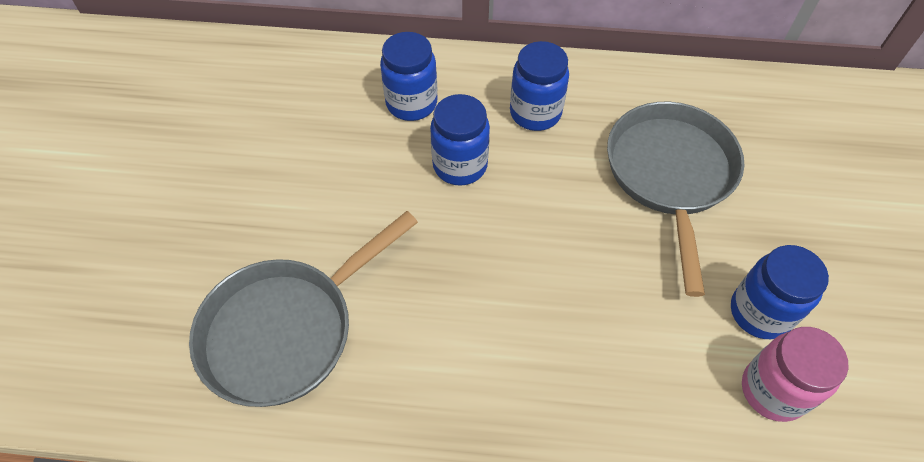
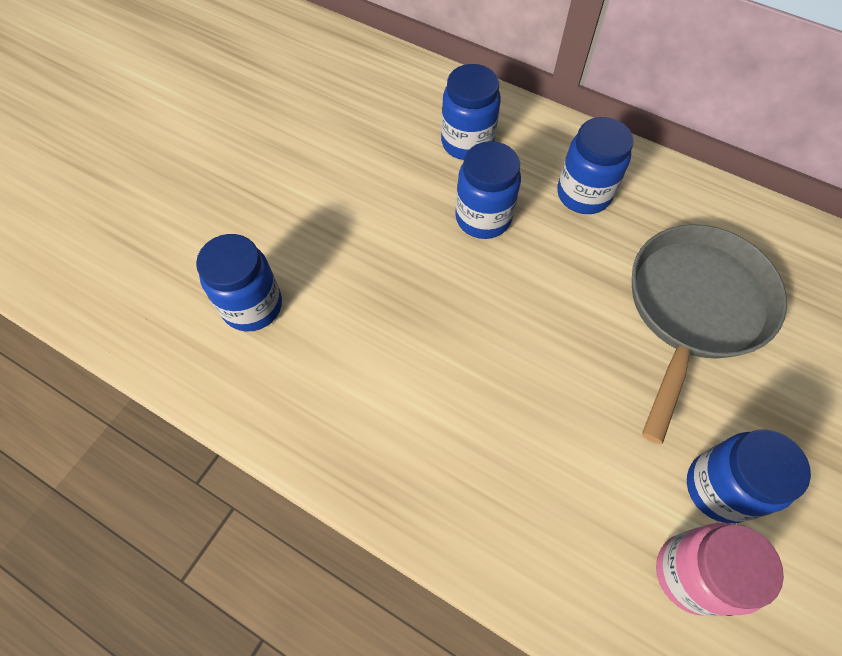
camera: 25 degrees right, 5 degrees up
(286, 330) = (252, 306): grey pan -> blue jar

